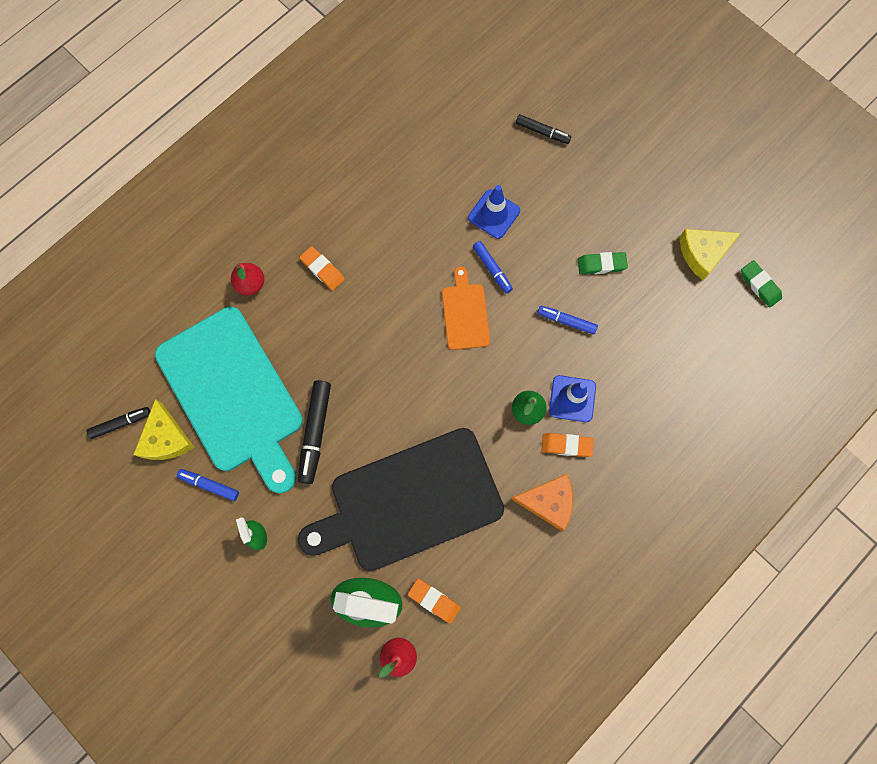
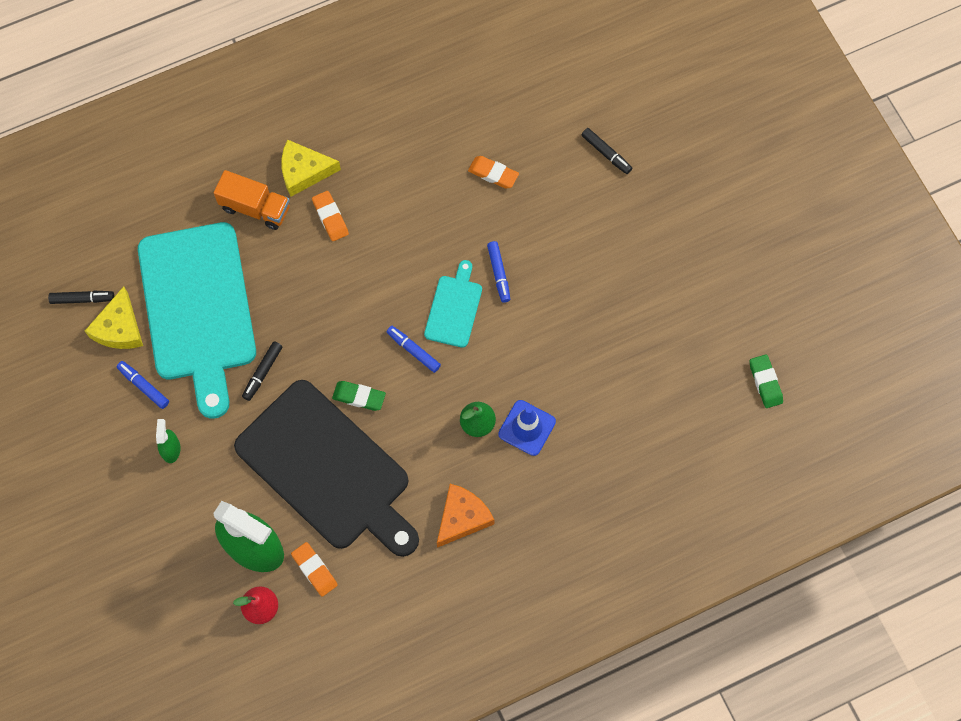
camera: 20 degrees right, 5 degrees down
(251, 284) = (255, 208): red pear -> orange truck
(315, 433) = (262, 372): black marker -> black marker, size x0.61
(409, 501) = (328, 469): black cutting board -> black cutting board turned 135 degrees counterclockwise
(465, 313) = (454, 308): orange cutting board -> turquoise cutting board
(494, 214) = (522, 220): blue traffic cone -> none
(548, 502) = (462, 517): orange cheese -> orange cheese turned 75 degrees counterclockwise
(566, 321) = (552, 350): blue marker -> blue marker (413, 350)
(566, 445) = (502, 470): orange eraser -> orange eraser (493, 174)
(601, 264) = (611, 307): green eraser -> green eraser (359, 397)
(703, 253) = (720, 331): yellow cheese -> yellow cheese (304, 171)

